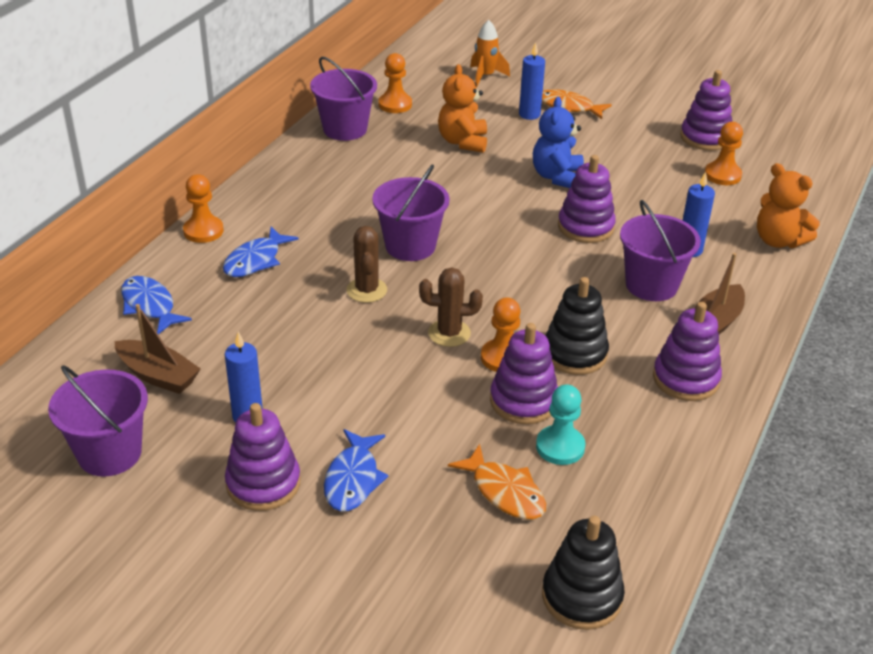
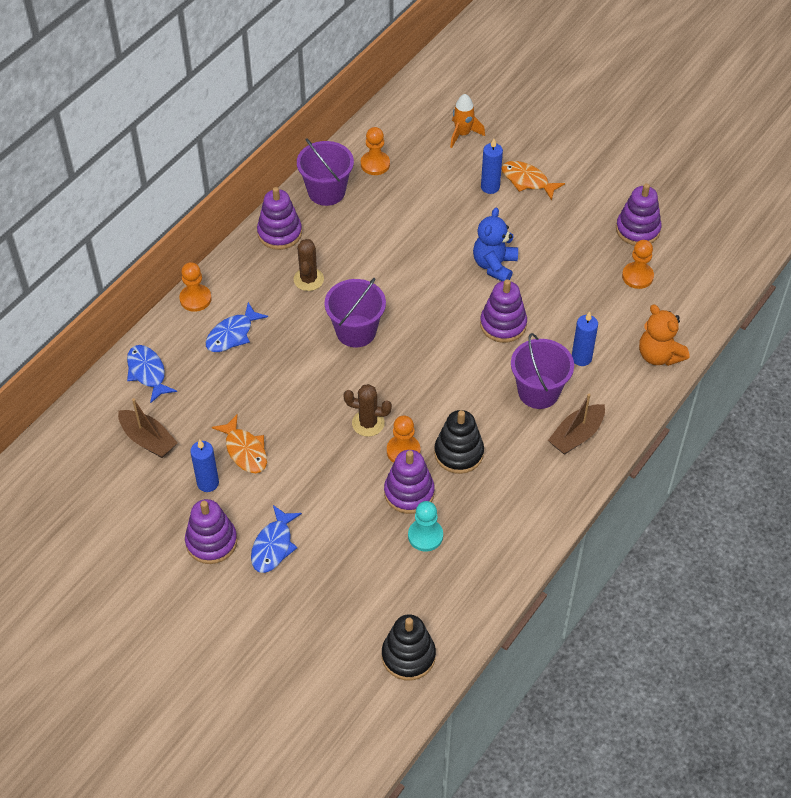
camera: 10 degrees right, 15 degrees up
(109, 453) = (109, 504): purple bucket -> none
(366, 290) = (313, 374): brown cactus -> brown cactus (308, 279)
(463, 142) = (424, 216): orange teddy bear -> none
(504, 492) = (376, 568): orange fish -> orange fish (245, 450)
(685, 379) = (536, 486): purple stacking toy -> purple stacking toy (279, 233)

